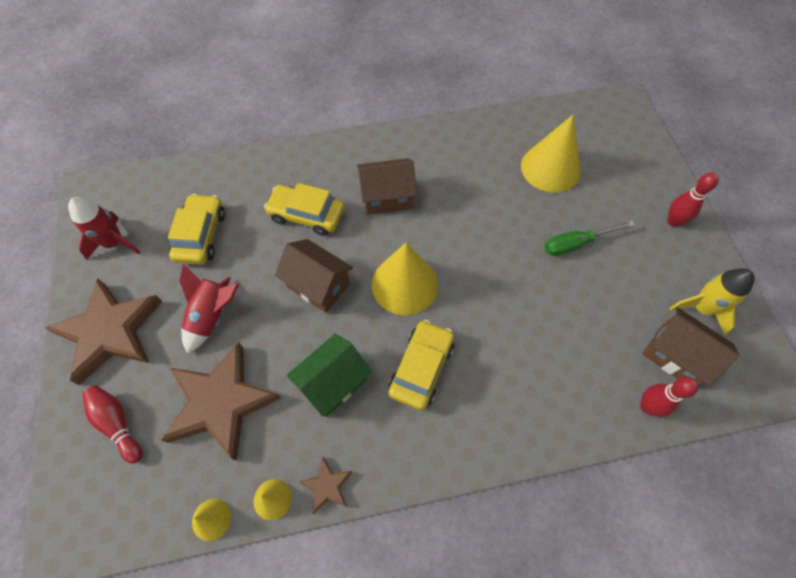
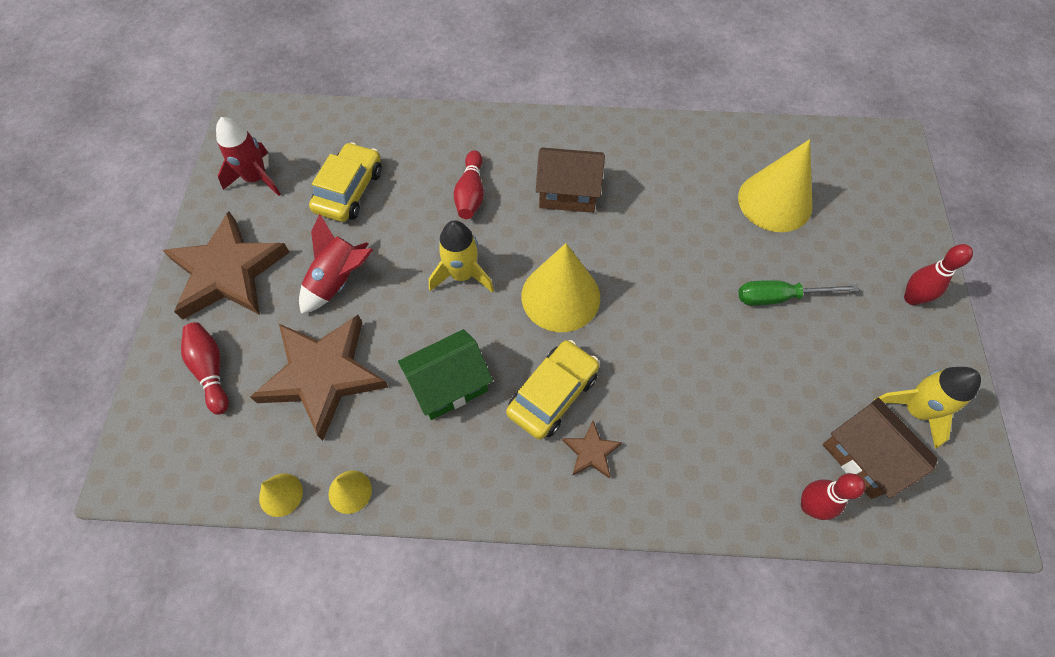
camera: 15 degrees right, 0 degrees up
(306, 215) = (471, 193): yellow car -> red bowling pin
(318, 285) = (462, 275): brown house -> yellow rocket
(327, 486) = (412, 494): brown star -> brown star (591, 452)

